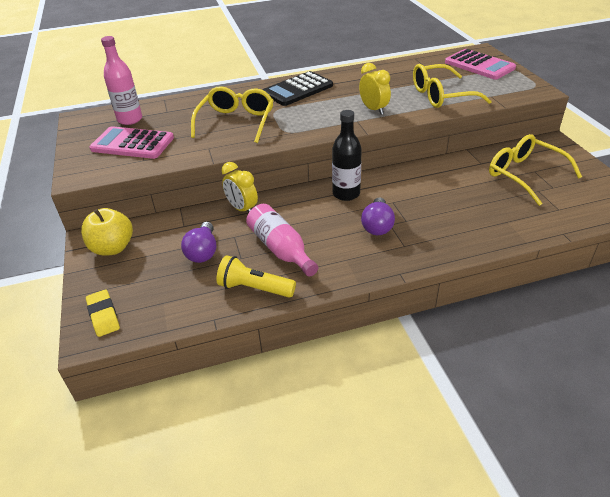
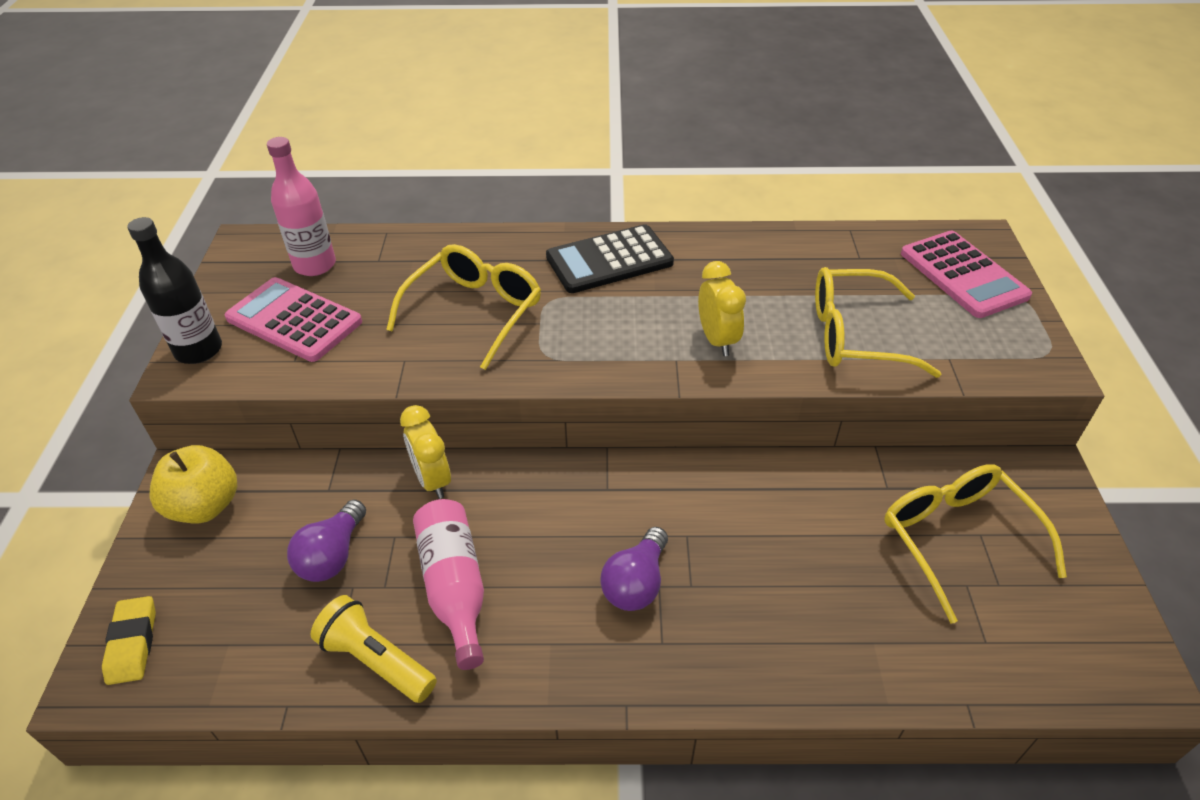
camera: 15 degrees right, 5 degrees up
(346, 194) = (615, 494): black bottle -> black bottle (198, 350)

